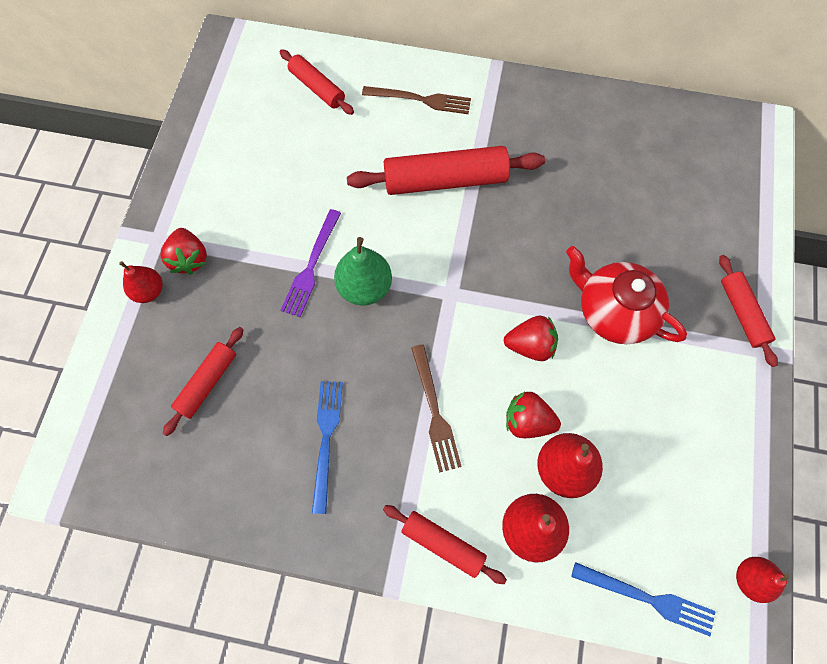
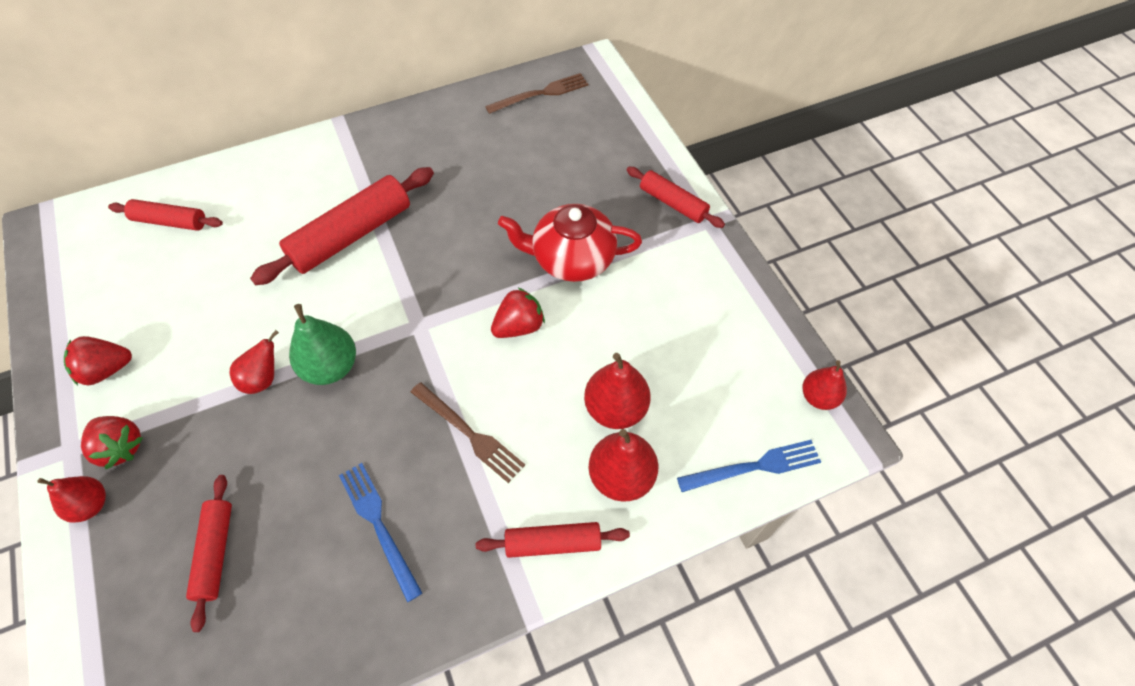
camera: 35 degrees left, 10 degrees down
(311, 266) = (263, 379): purple fork -> red pear
(421, 100) = (284, 182): brown fork -> brown fork (541, 94)
(527, 421) = (558, 389): red strawberry -> red strawberry (106, 370)

